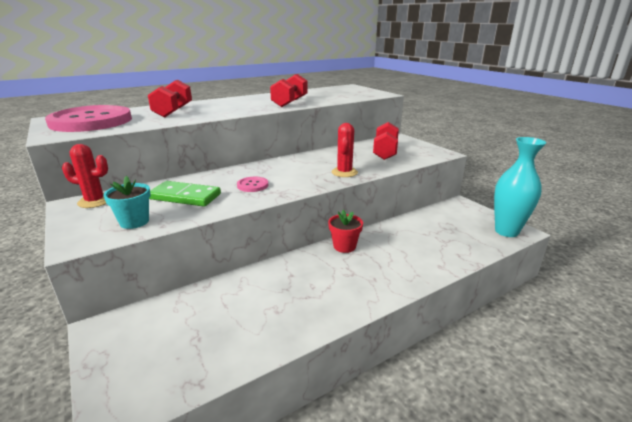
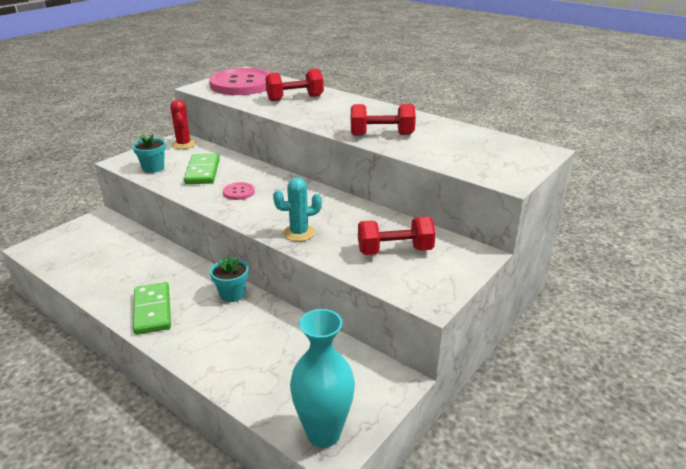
camera: 70 degrees right, 5 degrees up
(344, 172) = (299, 233): red cactus -> turquoise cactus
(344, 246) = (232, 294): red flower pot -> turquoise flower pot
(349, 292) = (152, 310): none -> green domino

